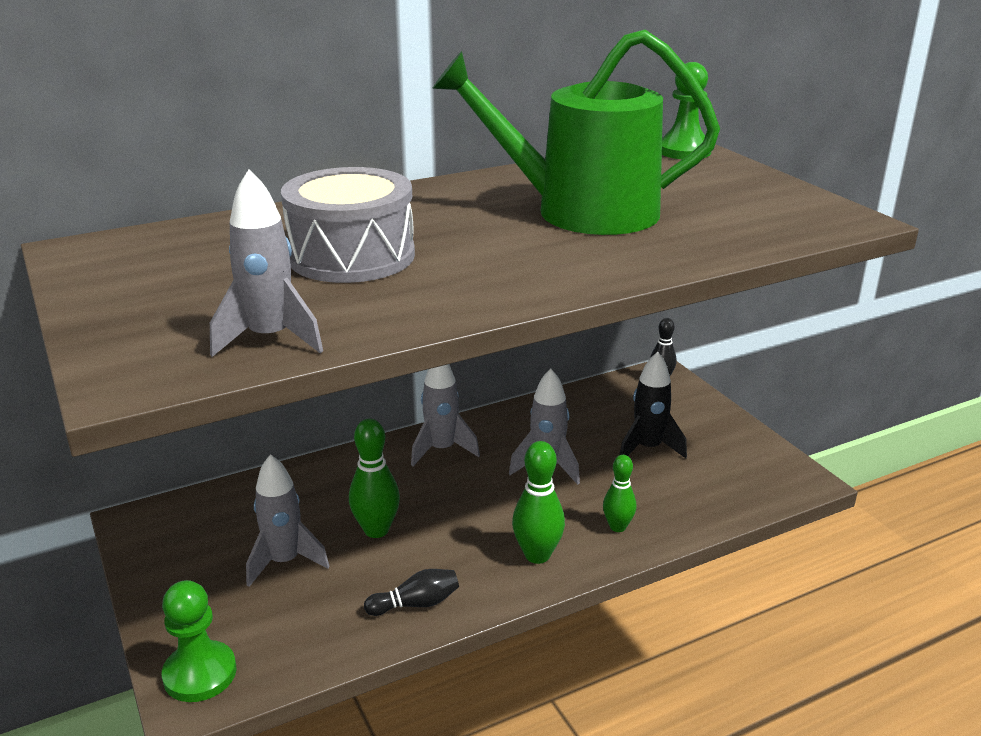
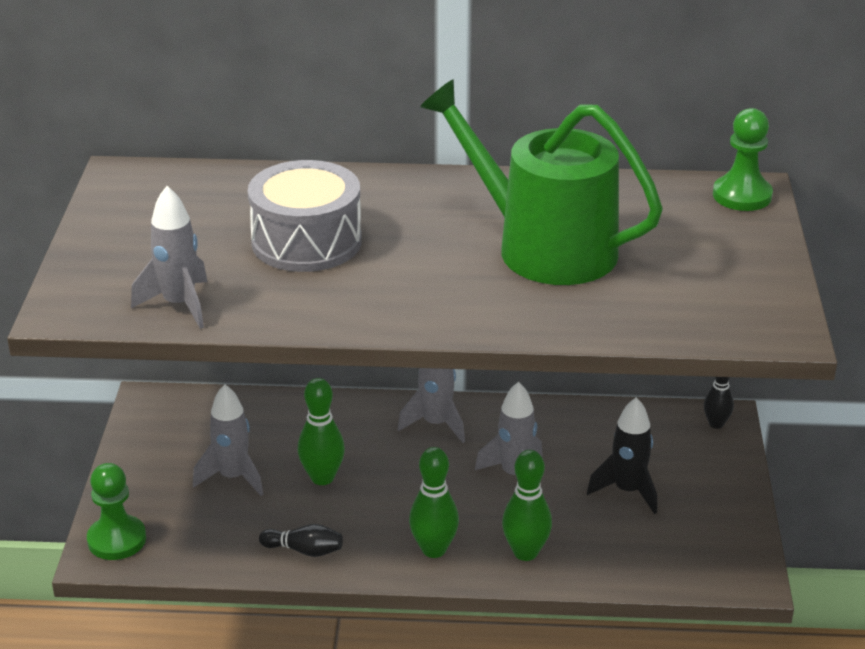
camera: 30 degrees right, 5 degrees up
(617, 527) = (525, 552): green bowling pin -> green bowling pin, size x1.51

